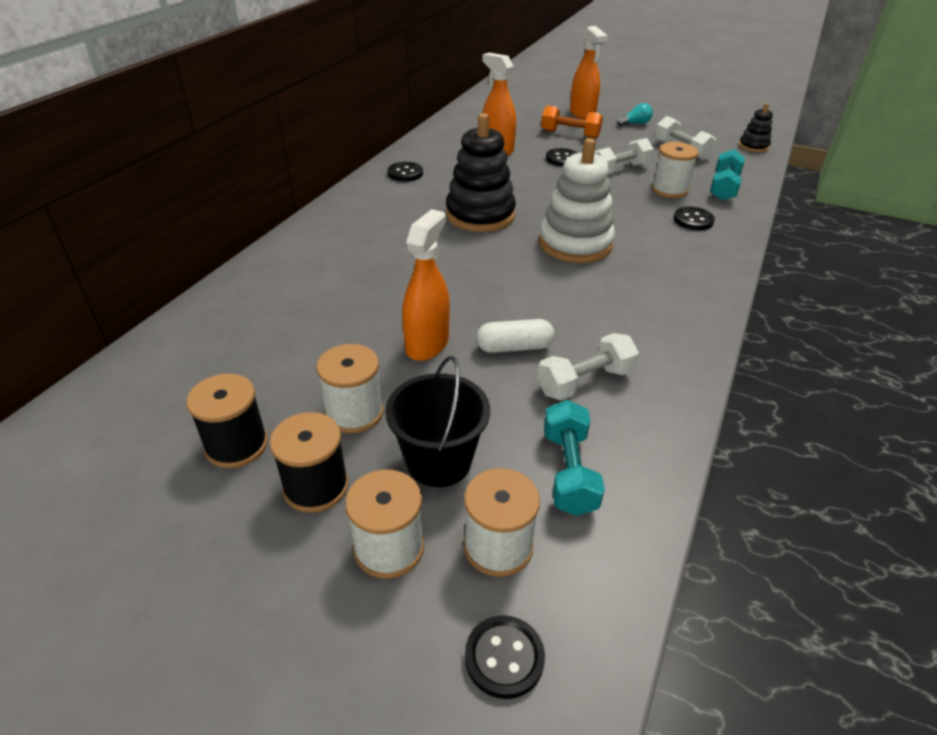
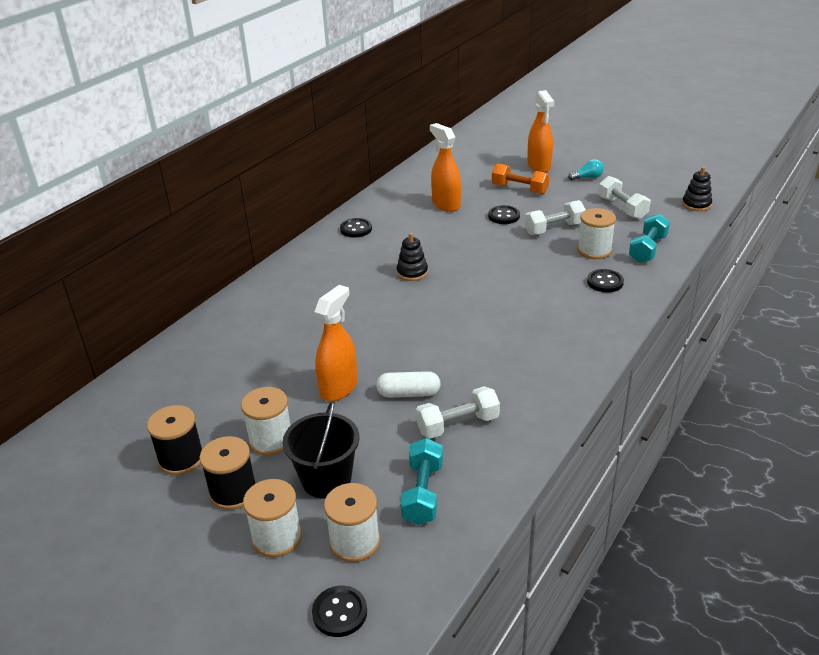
camera: 10 degrees right, 5 degrees down
(480, 215) = (412, 272): black stacking toy -> black stacking toy, size x0.51
(575, 244) = (488, 302): white stacking toy -> none

